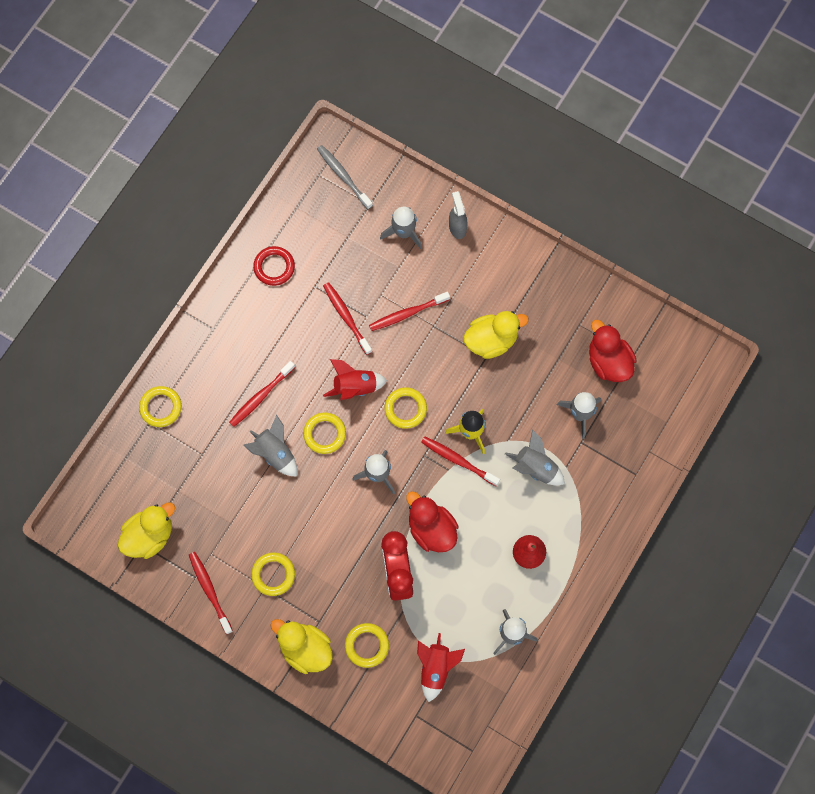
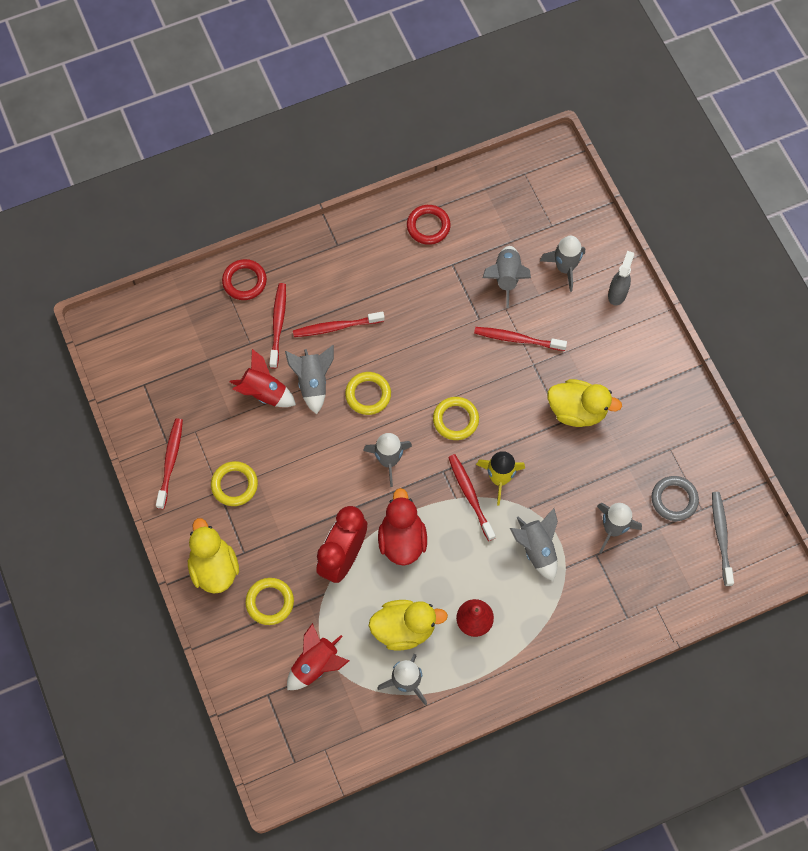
camera: 35 degrees right, 5 degrees down
(149, 536) = (155, 381): yellow duck -> yellow duck (404, 629)
(161, 407) = (244, 281): yellow ring -> red ring
(343, 176) = (545, 188): grey toothbrush -> grey toothbrush (721, 537)
(346, 317) = (460, 308): red toothbrush -> red toothbrush (278, 324)
(355, 387) = (424, 372): red rocket -> red rocket (264, 393)
(364, 270) = (506, 278): none -> grey rocket
(608, 361) = (674, 499): red duck -> grey ring

